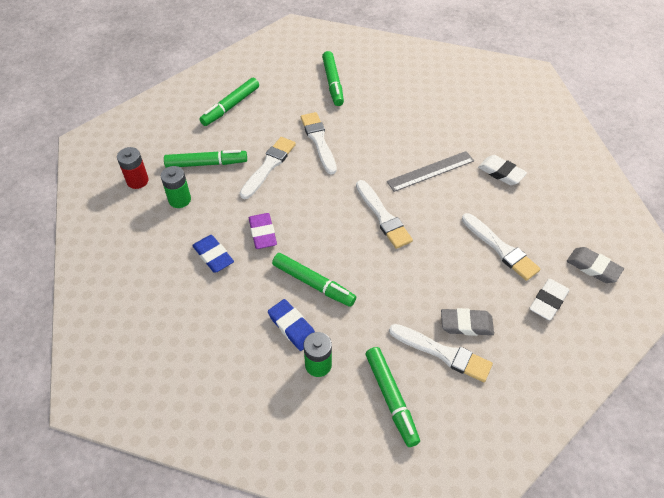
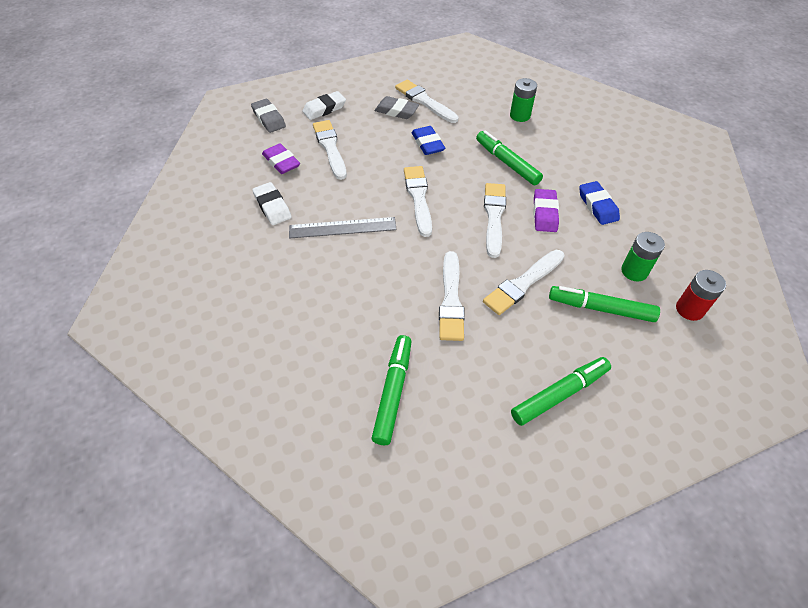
camera: 160 degrees left, 0 degrees up
(292, 327) = (533, 140): blue eraser -> blue eraser (427, 144)
(308, 217) = (494, 216): none -> white brush
(391, 398) = (474, 90): green marker -> none
(532, 218) = (281, 162): none -> purple eraser

